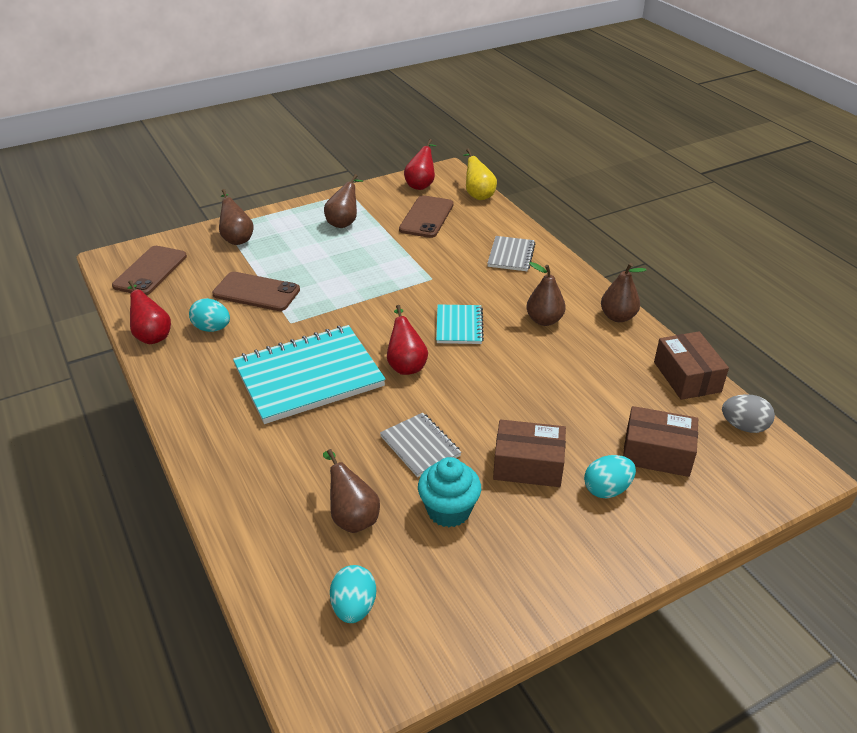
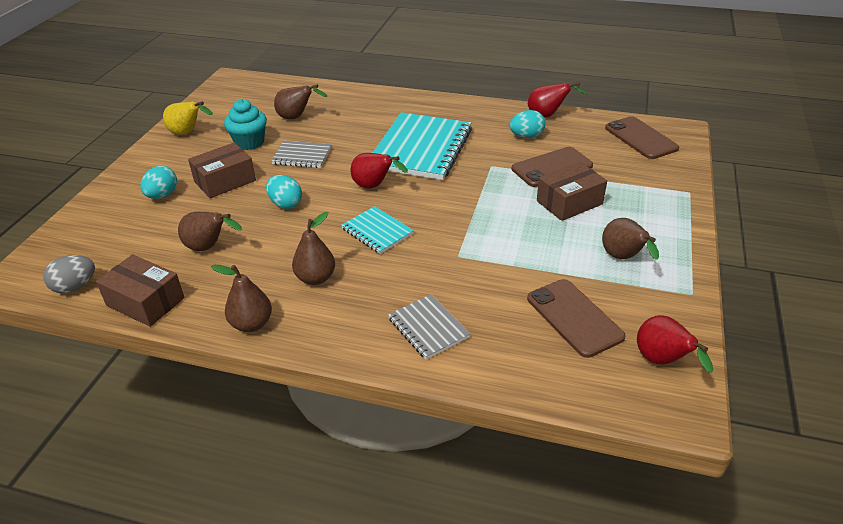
camera: 135 degrees right, 0 degrees up
(237, 238) = (655, 189): brown pear -> brown pear (209, 247)
(354, 607) = (253, 99): turquoise egg -> turquoise egg (285, 204)
(478, 195) = (585, 395): yellow pear -> yellow pear (188, 133)
(657, 453) = (140, 231): brown box -> brown box (569, 202)

